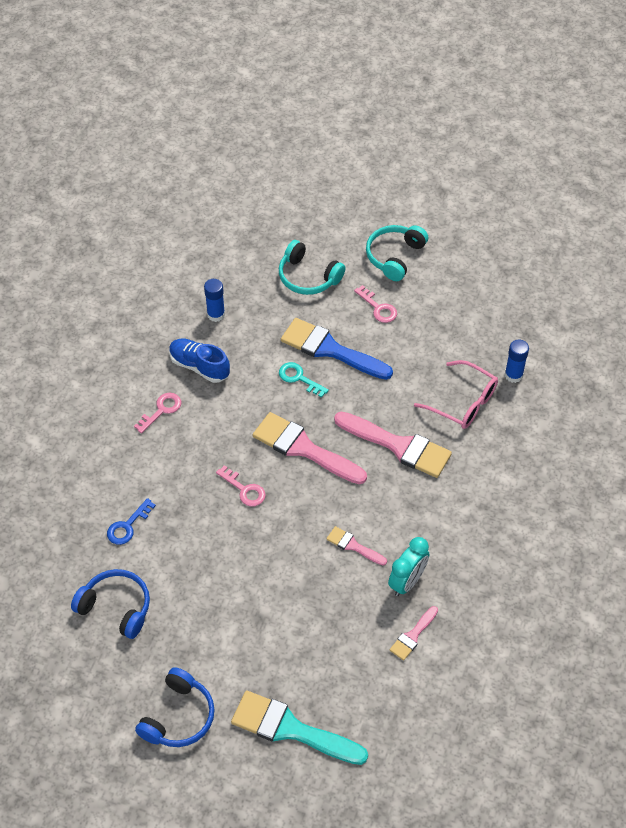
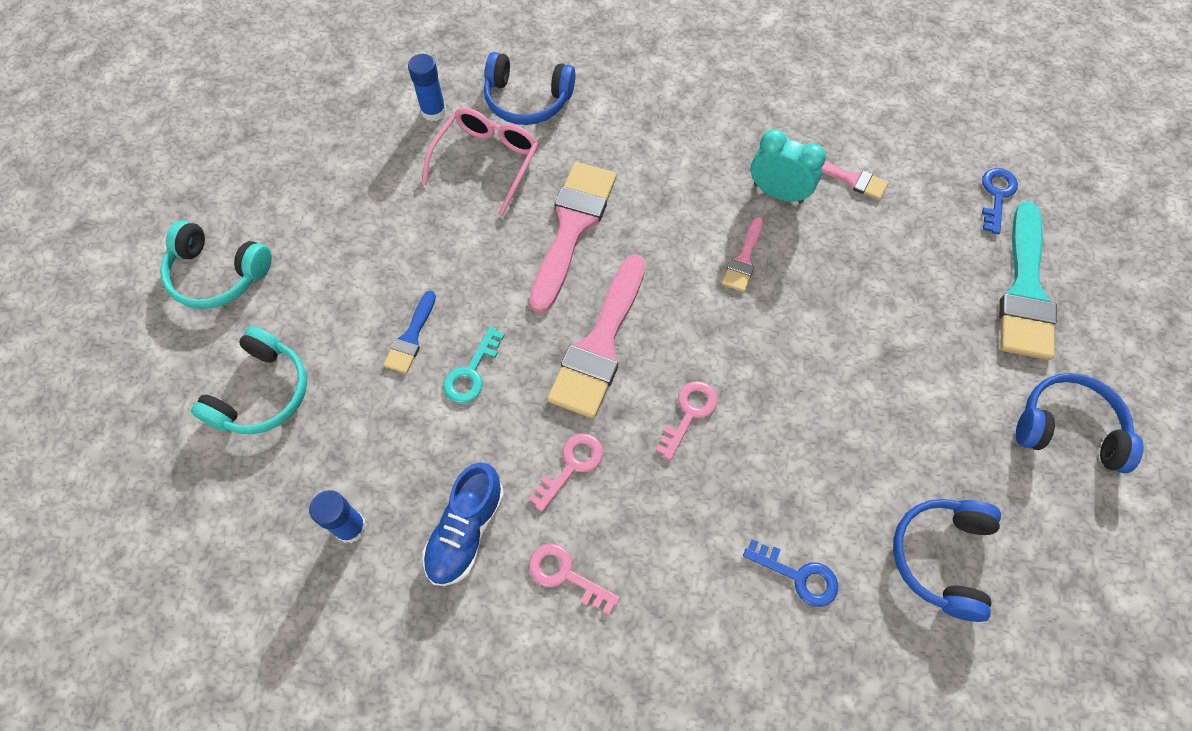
camera: 100 degrees left, 10 degrees up
(330, 349) = (411, 337): blue brush -> blue brush, size x0.50
(378, 308) = (324, 283): pink key -> pink key (571, 466)
(380, 740) = (996, 195): none -> blue key
(518, 433) = (527, 100): none -> blue headphones

